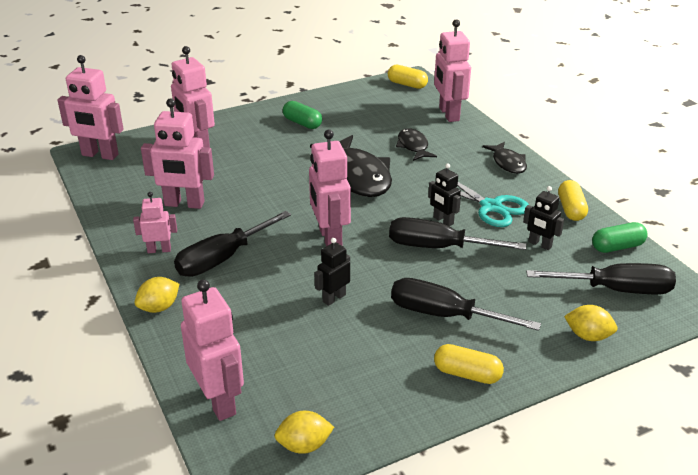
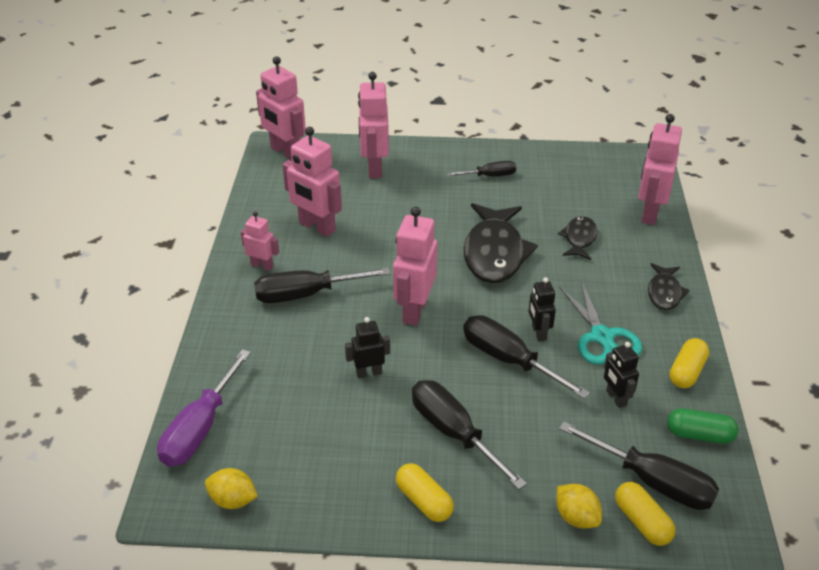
camera: 30 degrees right, 5 degrees up
(159, 307) = (221, 321): yellow lemon -> none
(219, 401) = (200, 428): pink robot -> purple screwdriver
(302, 123) = (490, 176): green capsule -> black screwdriver
(407, 84) = (634, 164): yellow capsule -> yellow capsule (642, 522)

